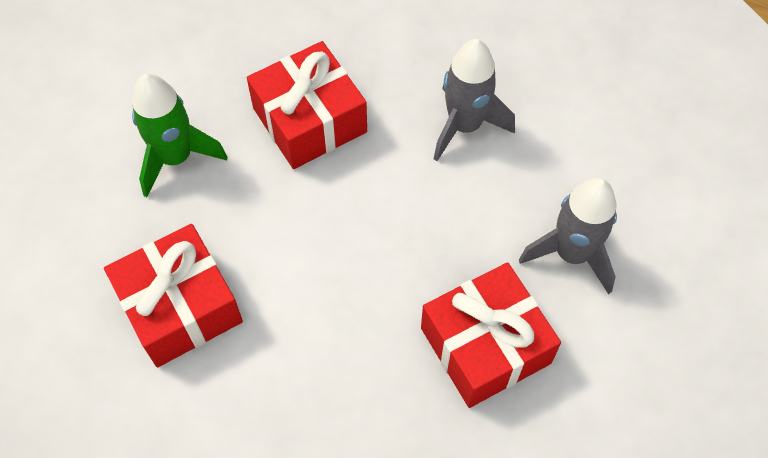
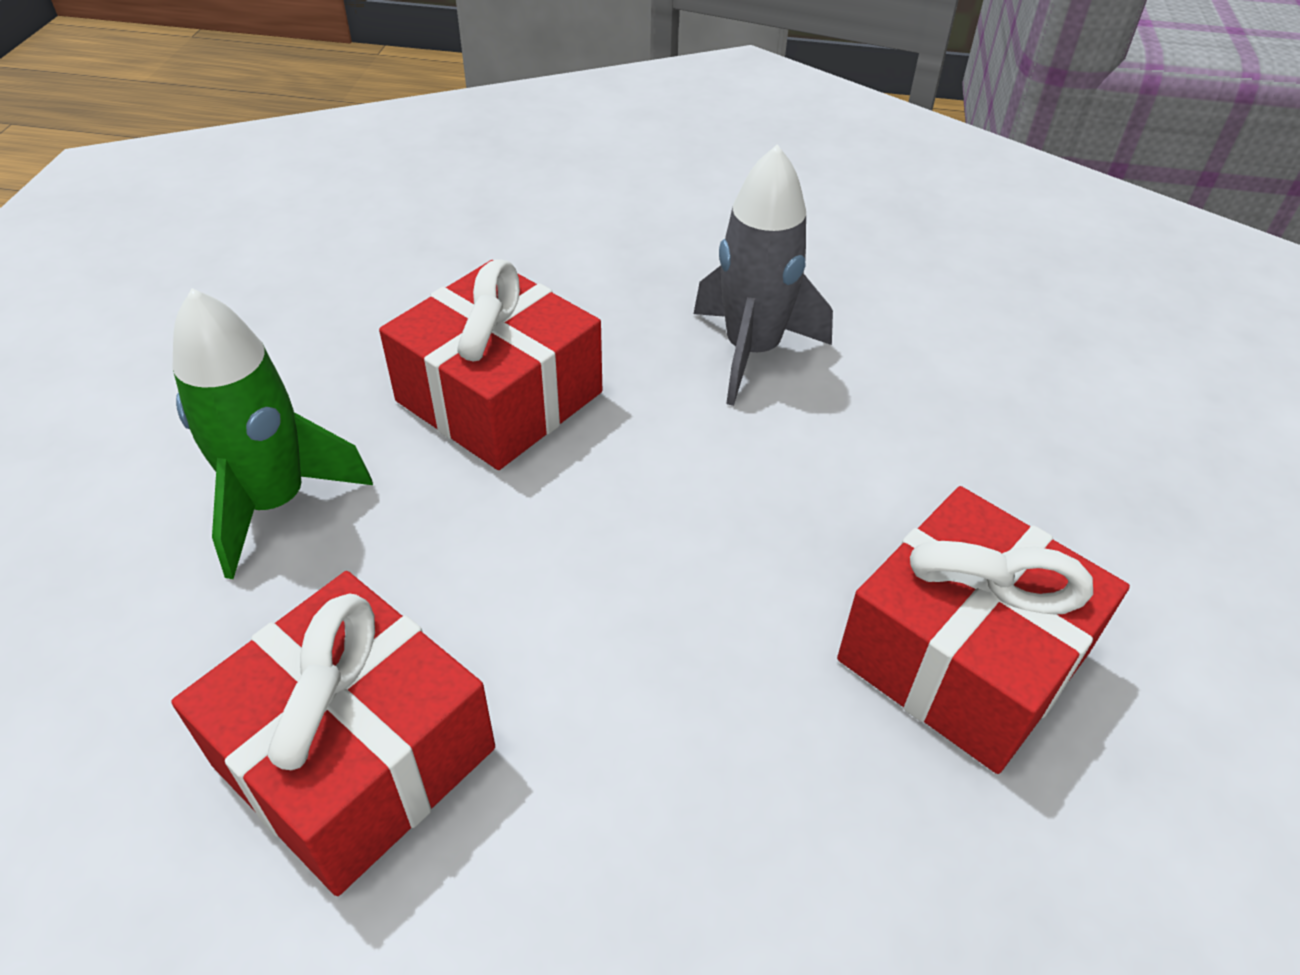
camera: 20 degrees left, 15 degrees down
(571, 254) = (1013, 480): grey rocket -> none

